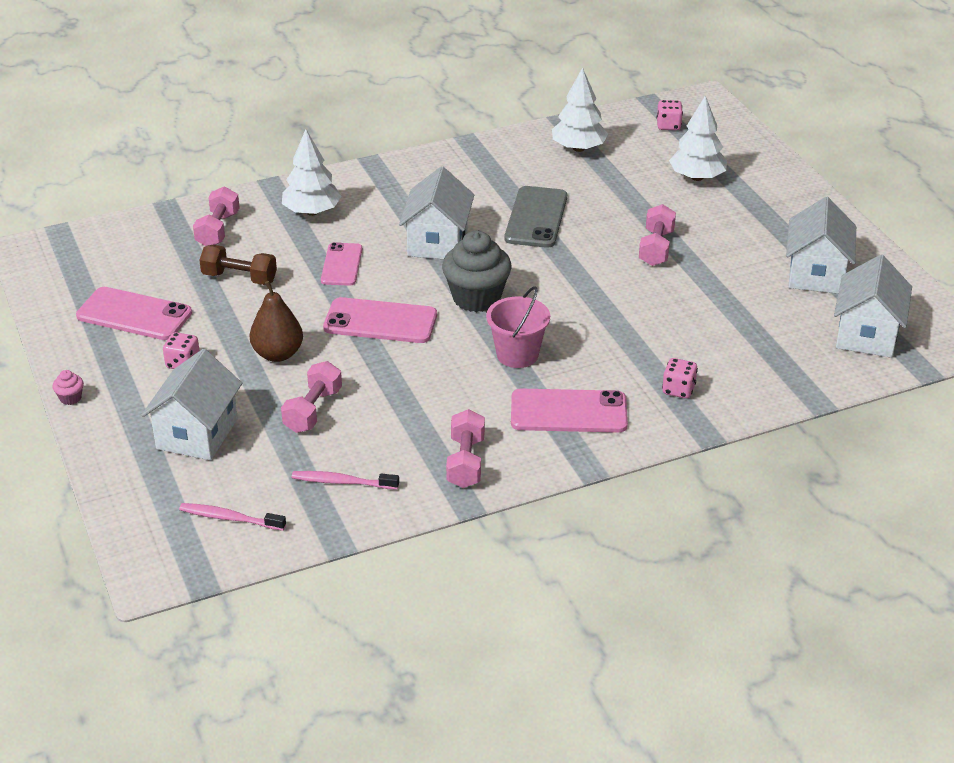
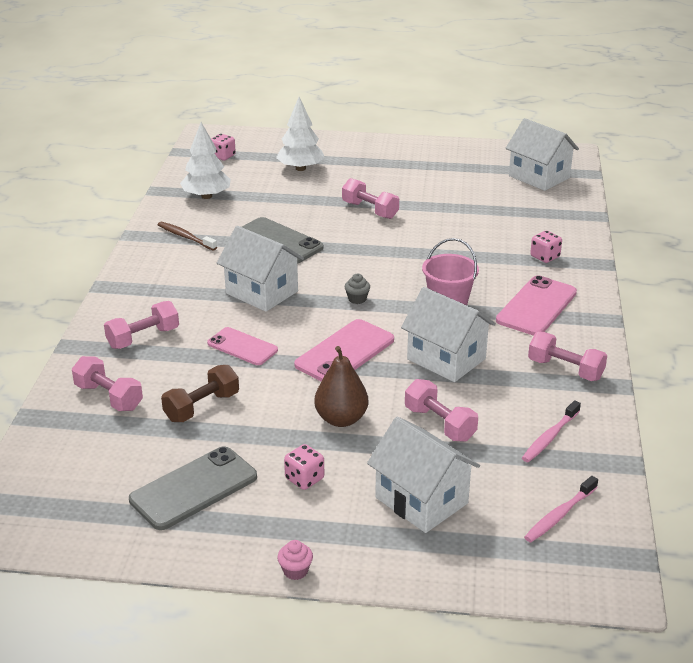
camera: 60 degrees left, 5 degrees down
(134, 314) = (194, 488): pink phone -> grey phone
(312, 212) = (143, 338): white tree -> pink dumbbell
(476, 298) = (357, 299): grey cupcake -> grey cupcake, size x0.41
(492, 167) = (185, 237): none -> brown toothbrush
(816, 274) = (458, 169): white house -> white house (446, 359)

